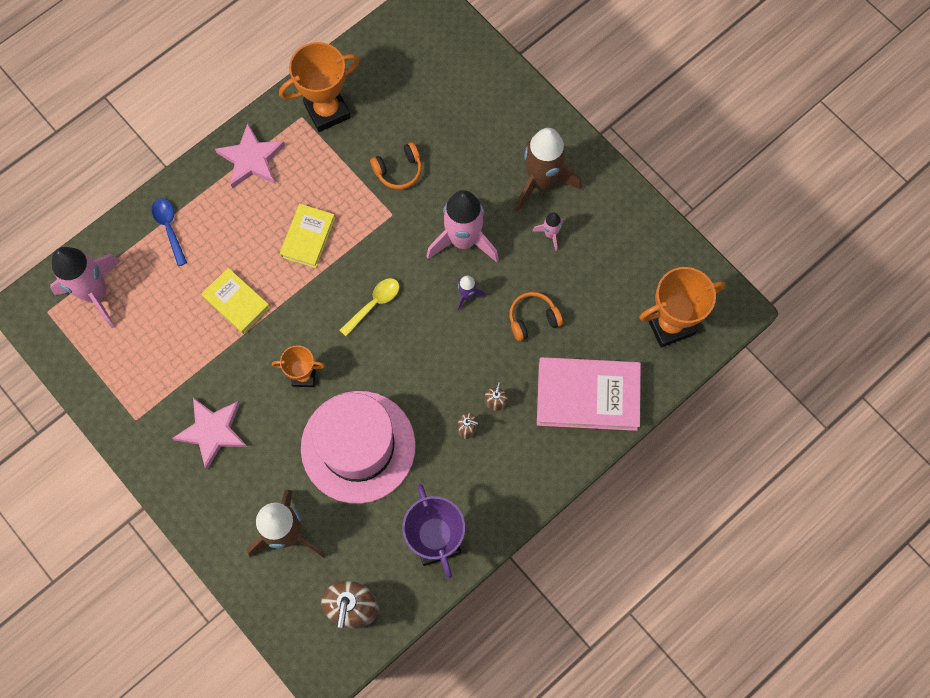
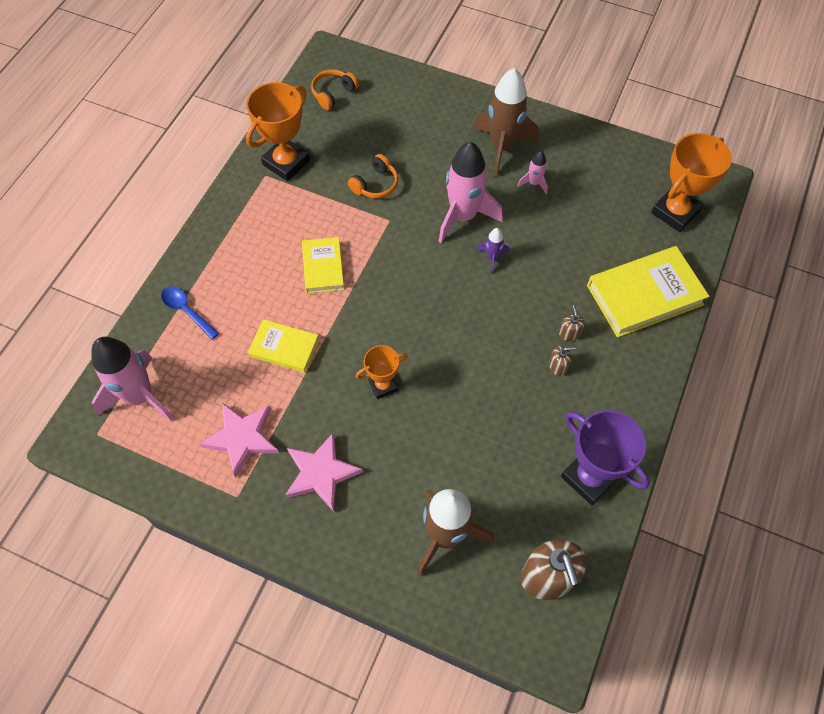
camera: 25 degrees left, 10 degrees down
(251, 159) = (237, 225): pink star -> pink star (242, 438)
(358, 446) = (468, 425): pink hat -> none
(374, 304) = (414, 298): yellow spoon -> none
(533, 319) = (560, 253): orange headphones -> orange headphones (333, 93)
(587, 396) = (644, 295): pink book -> yellow book

